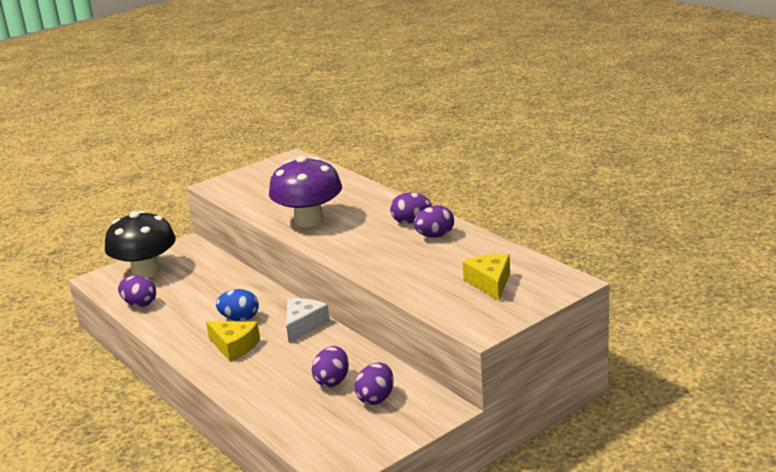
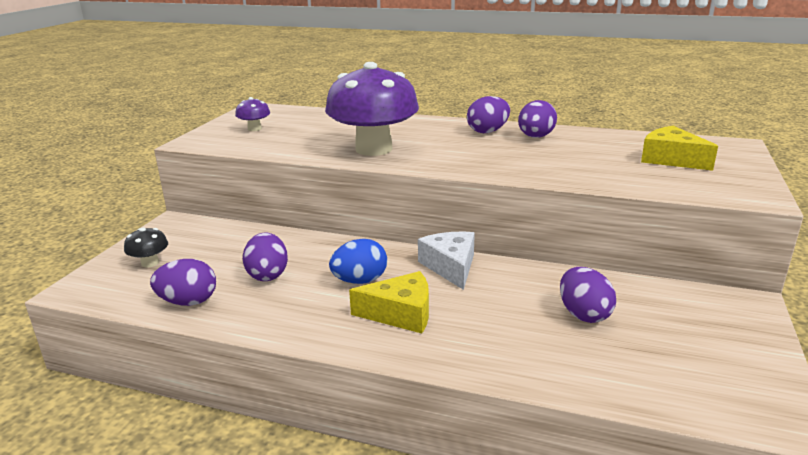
camera: 35 degrees left, 0 degrees up
(146, 271) = (150, 263): black mushroom -> black mushroom, size x0.41
(263, 181) = (254, 129): none -> purple mushroom
(376, 398) = (663, 317): purple egg -> purple egg (267, 275)

